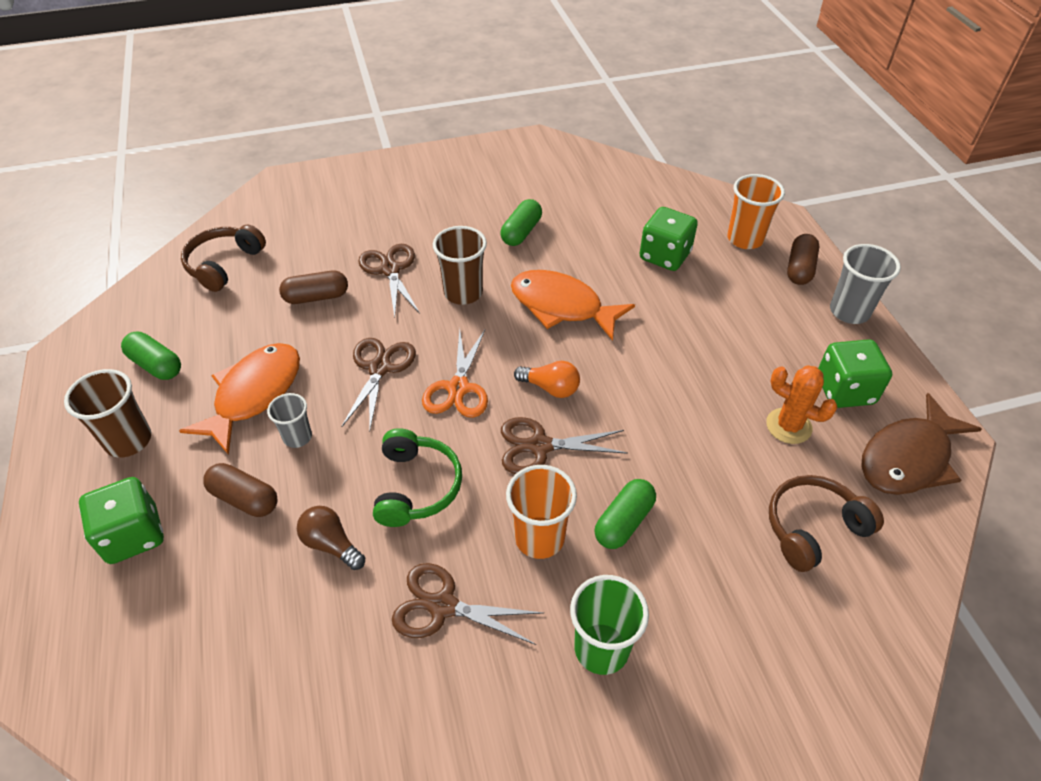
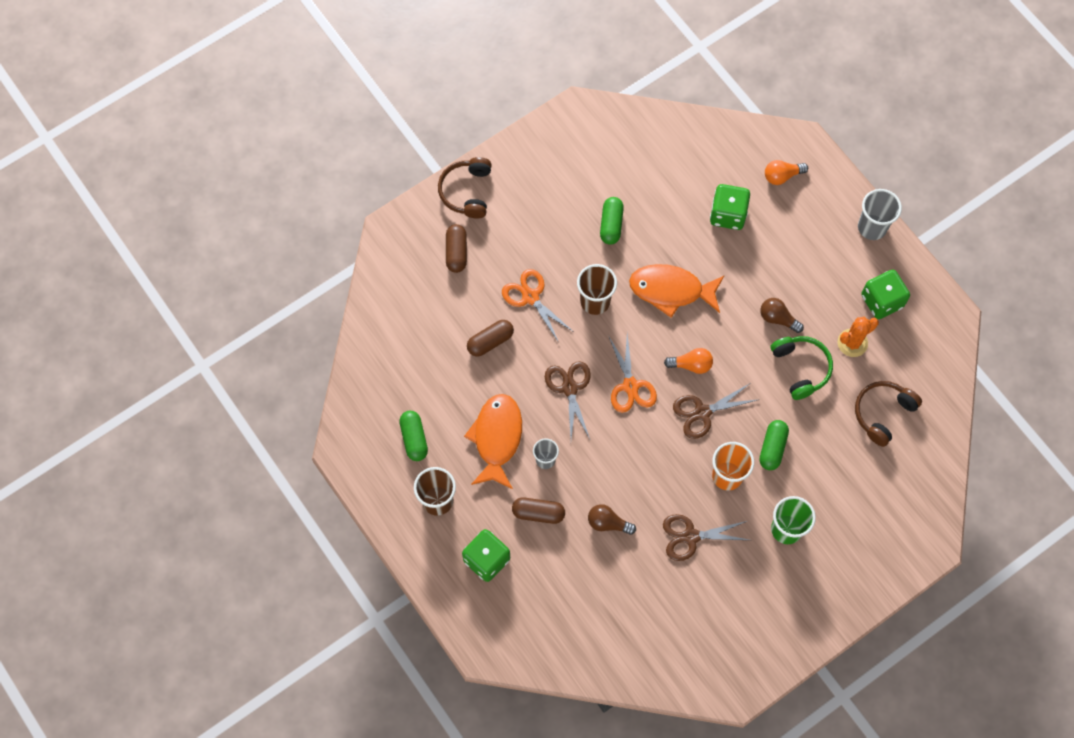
camera: 20 degrees left, 20 degrees up
(156, 365) = (414, 439): green capsule -> green capsule turned 60 degrees clockwise
(224, 264) = (401, 334): brown headphones -> brown headphones (467, 191)
(390, 270) = (530, 297): brown scissors -> orange scissors
(416, 486) = (639, 468): green headphones -> green headphones (801, 368)
(690, 370) = (777, 318): none -> brown light bulb
(745, 239) = (782, 176): orange cup -> orange light bulb
(788, 426) = (852, 343): orange cactus -> orange cactus turned 45 degrees counterclockwise
(799, 269) = (829, 195): brown capsule -> brown capsule (456, 252)
(908, 458) = (929, 342): brown fish -> none

